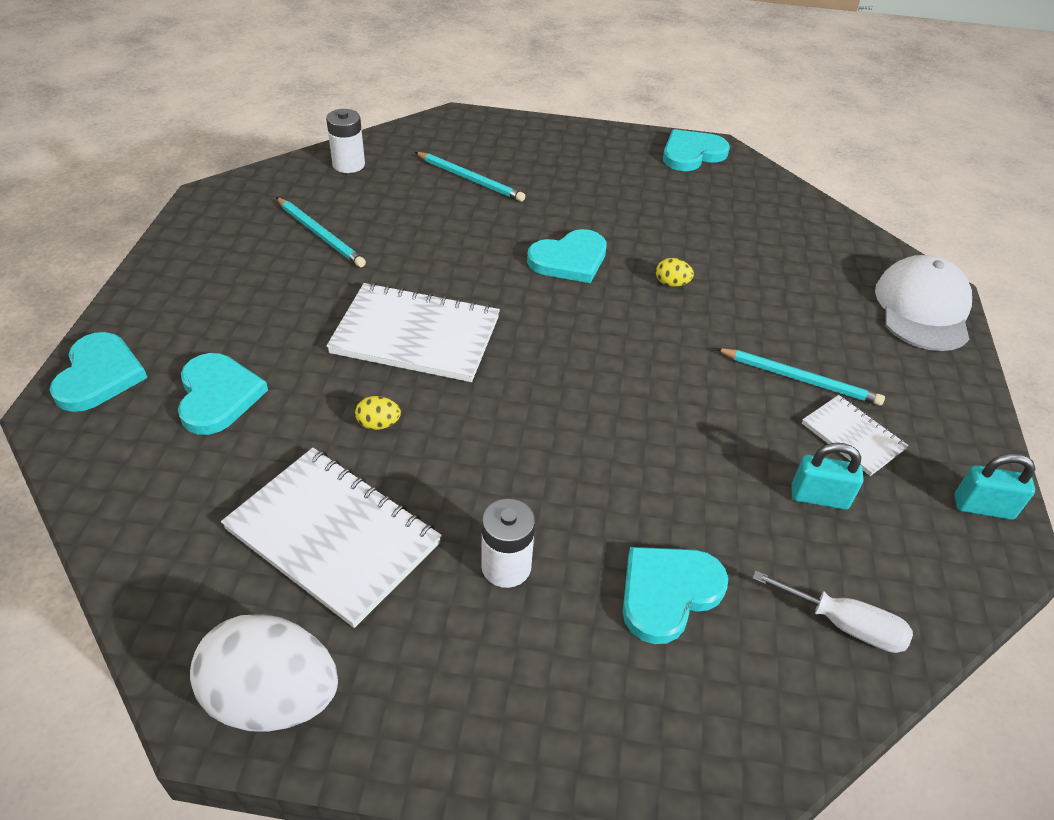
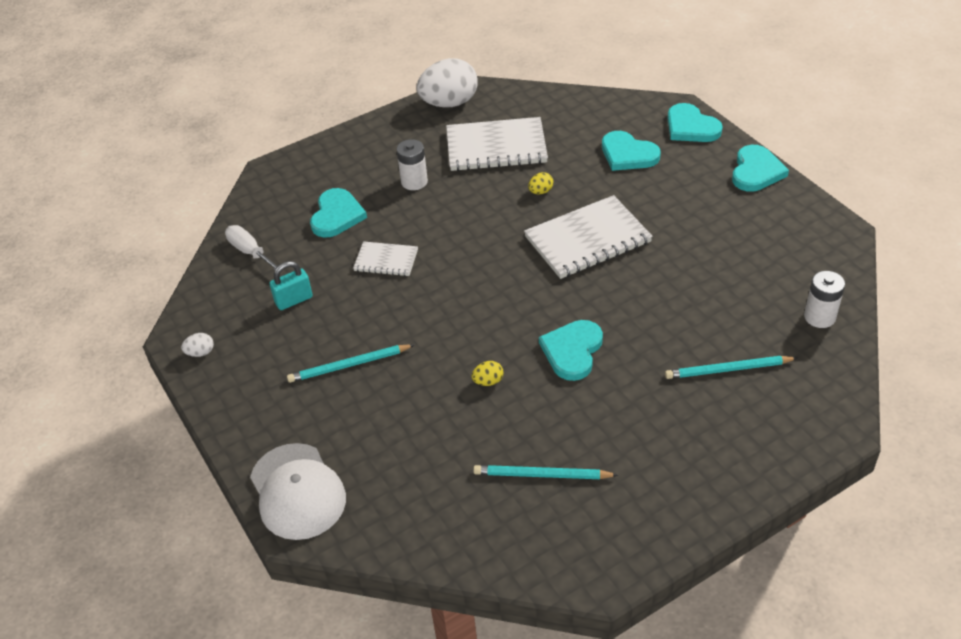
camera: 145 degrees right, 0 degrees up
(320, 234) = (736, 256): turquoise pencil -> turquoise pencil (542, 475)
(692, 153) = (612, 548): turquoise heart -> turquoise heart (756, 171)
(844, 624) = (249, 252): white screwdriver -> white screwdriver turned 60 degrees clockwise
(852, 437) = (294, 347): white notebook -> white notebook (386, 260)
(983, 507) = (200, 353): turquoise padlock -> white egg

